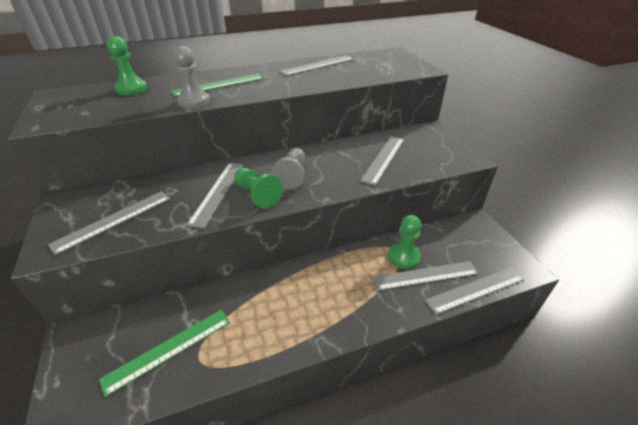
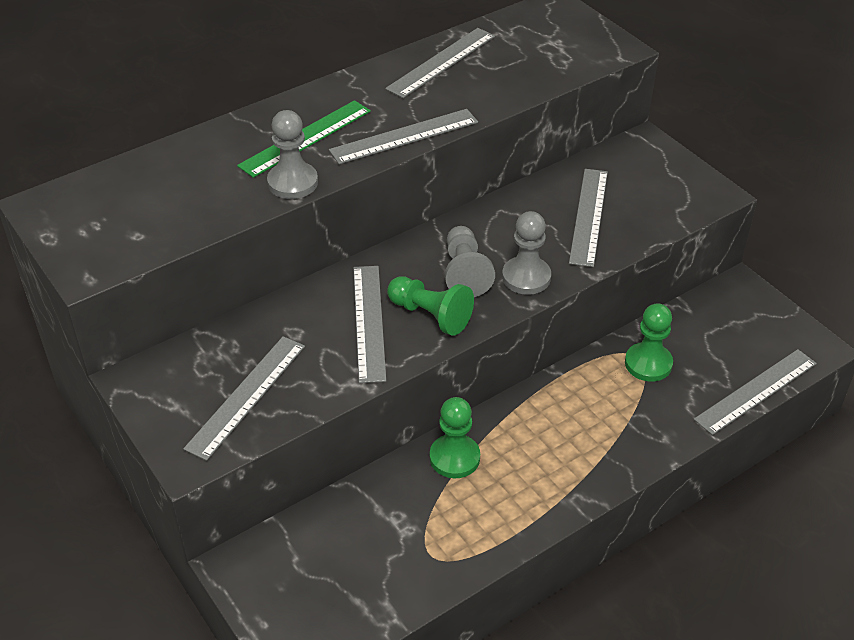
camera: 15 degrees left, 5 degrees up
(131, 89) = (165, 171): green pawn -> green pawn (454, 458)
(169, 349) = (385, 554): green ruler -> none
(329, 184) = (526, 277): none -> grey pawn
(425, 276) = (686, 385): grey ruler -> grey ruler (404, 136)

